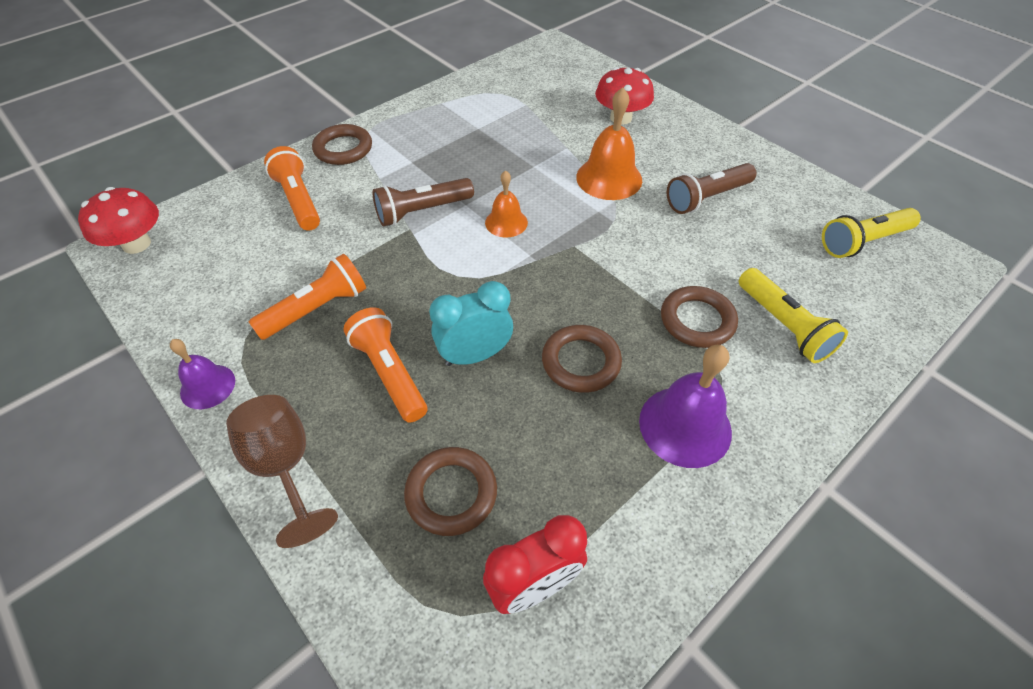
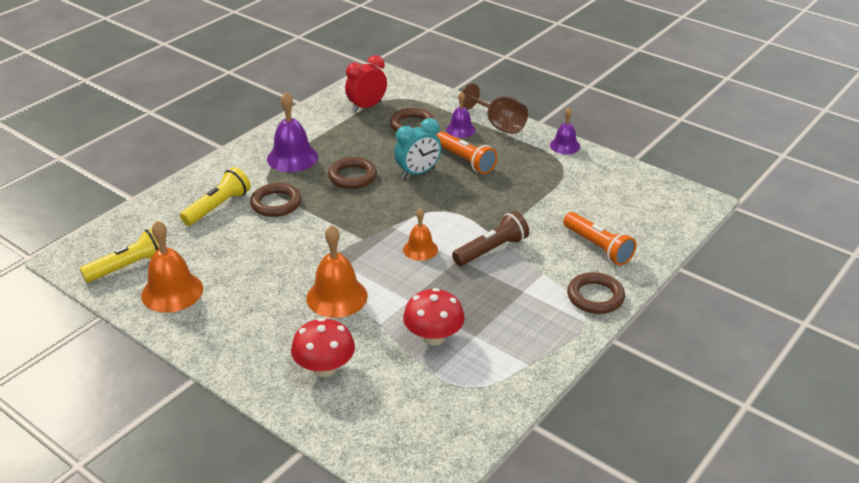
camera: 170 degrees right, 15 degrees down
(137, 244) = (689, 204): red mushroom -> red mushroom (433, 337)
(316, 309) = (530, 183): orange flashlight -> none
(363, 463) = (460, 129): none -> purple bell
(707, 198) = (249, 288): brown flashlight -> none
(783, 325) = (218, 207): yellow flashlight -> yellow flashlight turned 75 degrees clockwise
(794, 204) = (172, 292): none -> orange bell

